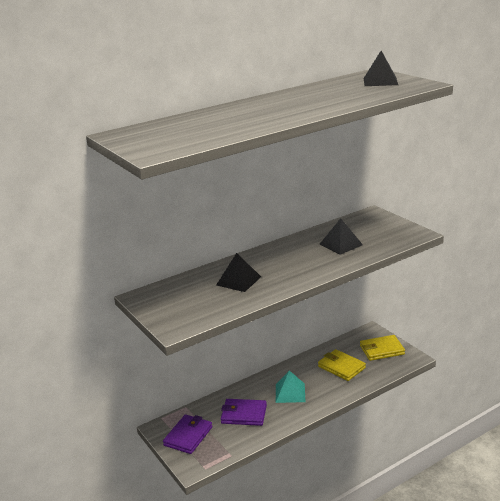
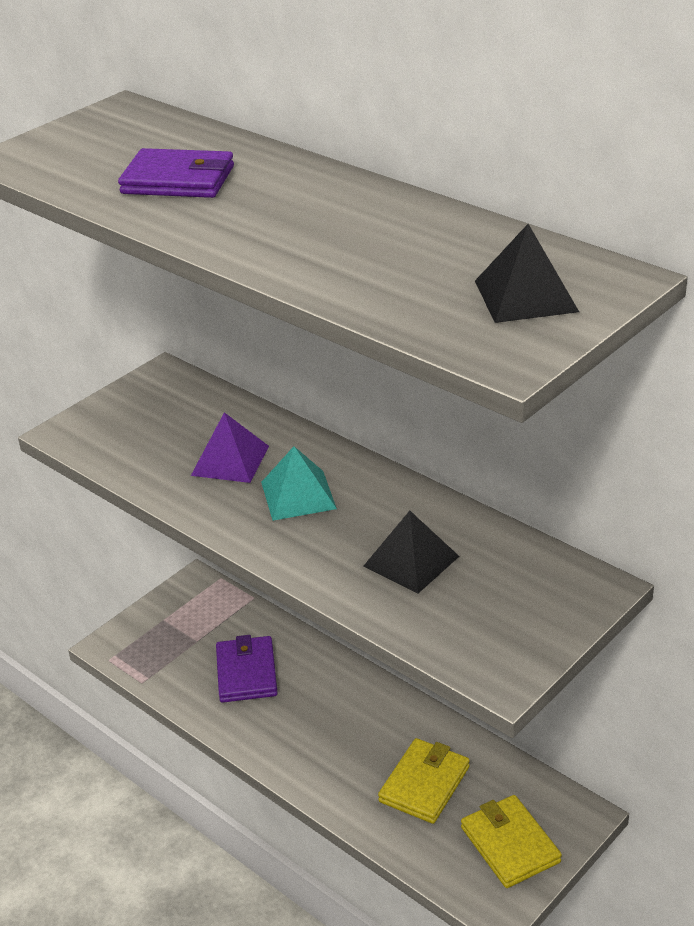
camera: 75 degrees right, 10 degrees up
(188, 436) = (180, 620): purple wallet -> purple wallet (178, 180)
(238, 281) = (230, 460): black pyramid -> purple pyramid
(290, 393) = (321, 721): turquoise pyramid -> turquoise pyramid (298, 495)

